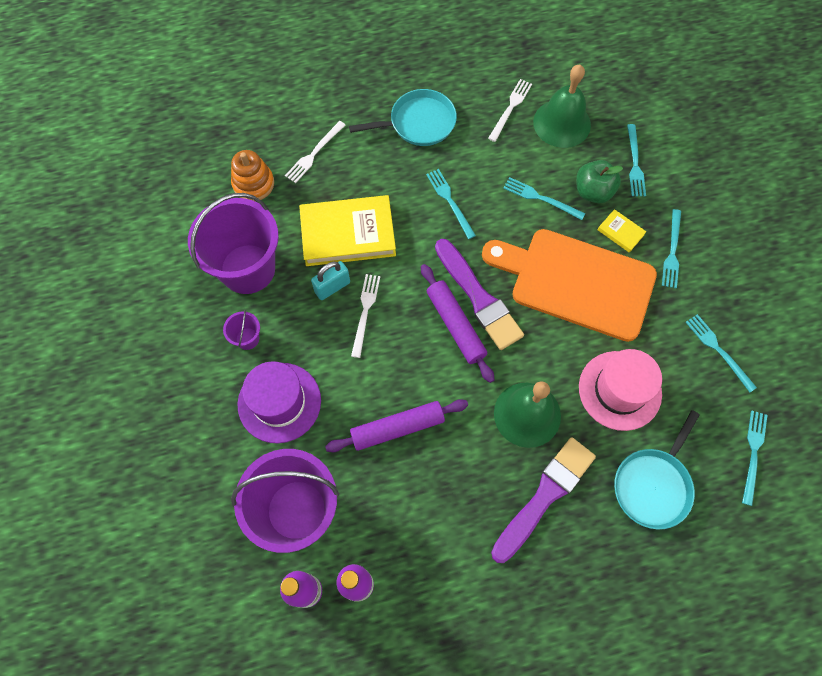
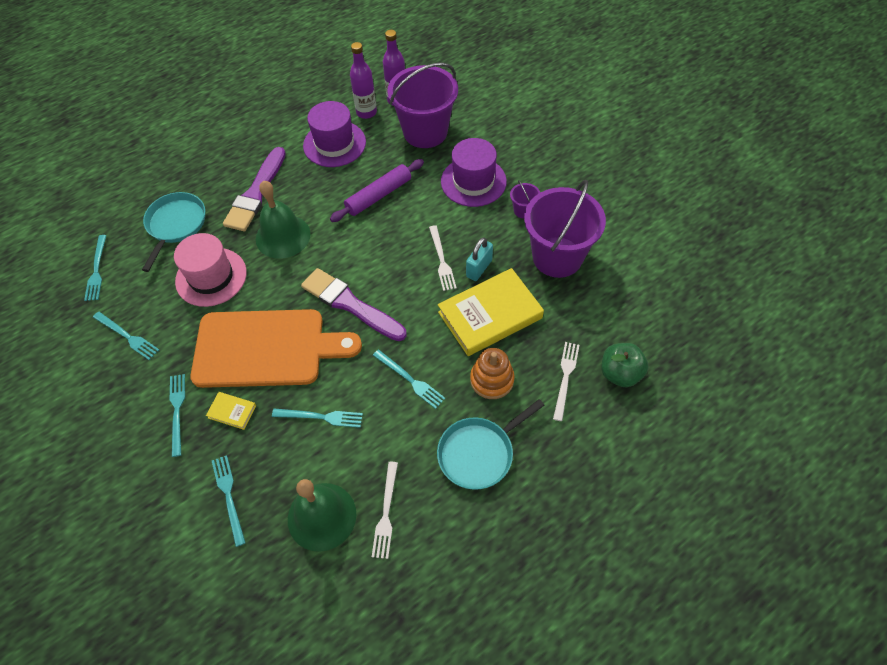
camera: 160 degrees right, 10 degrees down
(253, 184) = (602, 327): orange stacking toy -> orange stacking toy (492, 380)
(421, 541) = (334, 144): none -> purple hat
(455, 325) = (362, 276): purple rolling pin -> none
(593, 192) = (268, 445): green apple -> green apple (620, 373)

